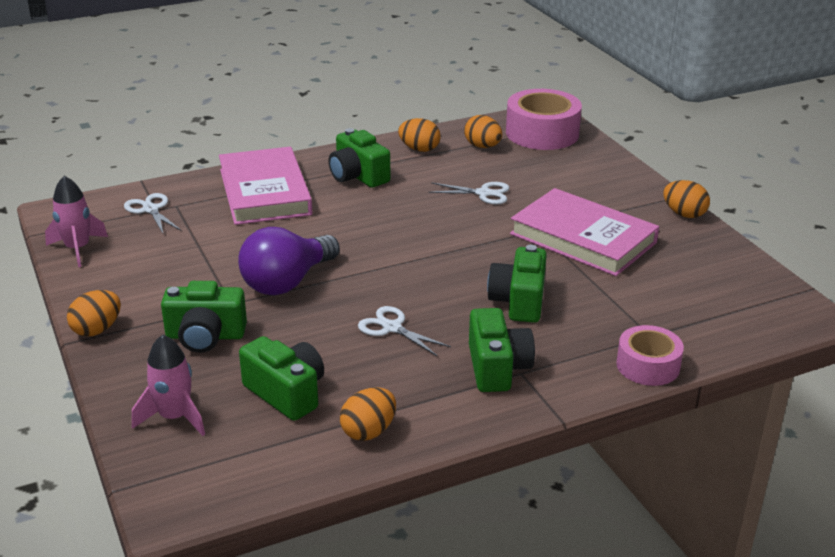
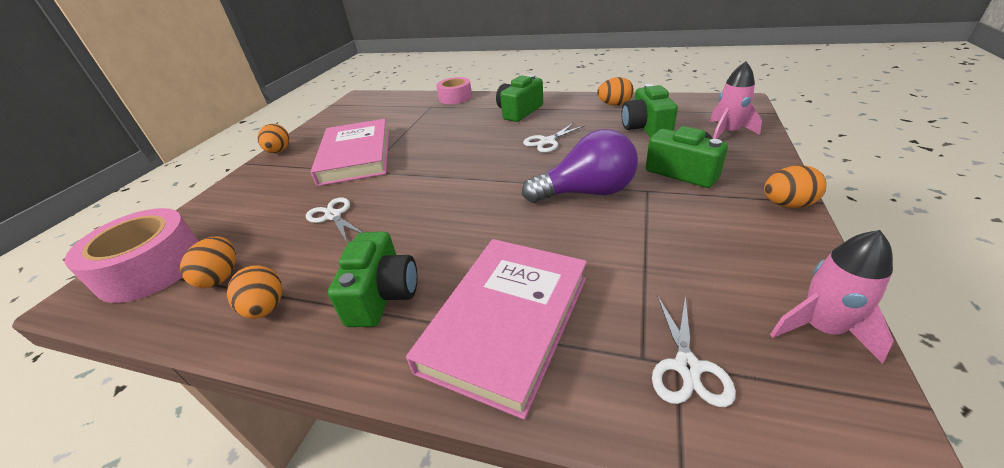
camera: 135 degrees left, 5 degrees up
(392, 328) = (547, 141): white scissors -> white scissors turned 60 degrees clockwise
(519, 301) = (458, 134): green camera -> none

